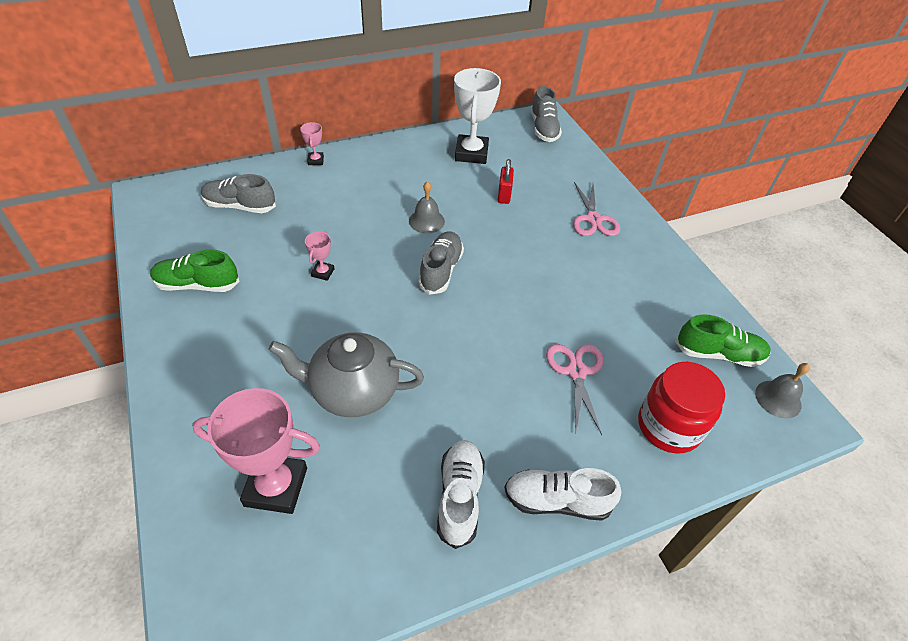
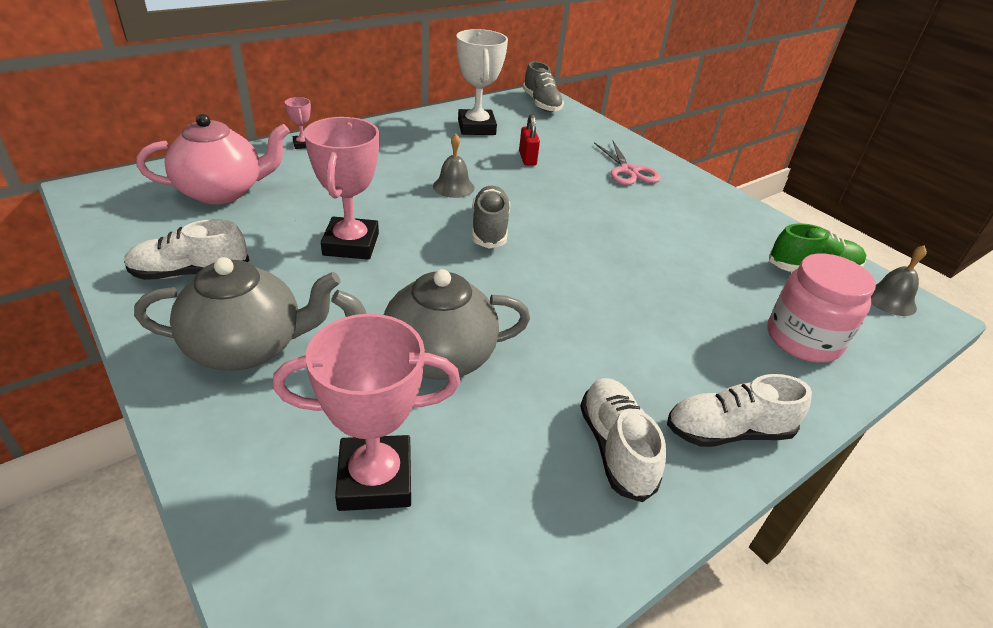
camera: 15 degrees left, 10 degrees down
(197, 285) = (190, 273): green shoe -> white shoe
(220, 359) = (247, 347): none -> grey teapot
(240, 206) = (222, 191): grey shoe -> pink teapot
(323, 272) = (351, 244): pink trophy -> pink trophy, size x2.18
(576, 372) = (682, 303): pink scissors -> none
(669, 426) = (803, 339): red jar -> pink jar

